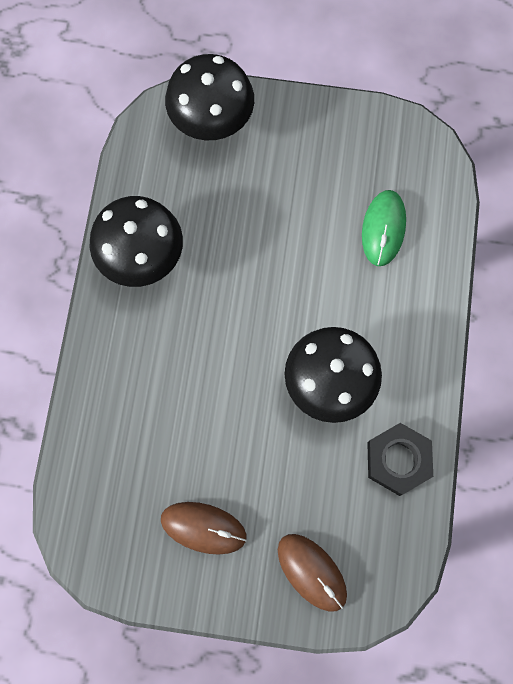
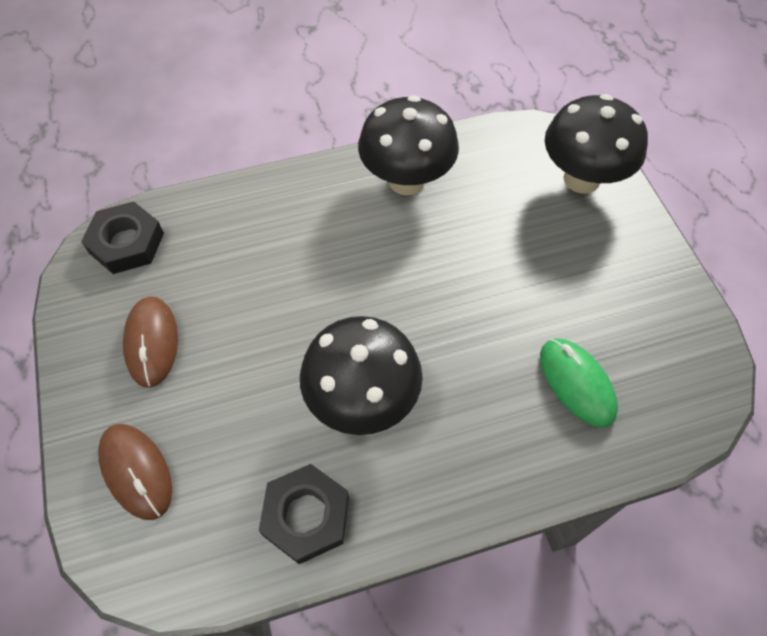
camera: 65 degrees right, 15 degrees down
(89, 520) = (126, 243): none -> black nut
(312, 572) = (136, 471): brown mouse -> brown mouse turned 60 degrees counterclockwise
(383, 229) = (576, 383): green mouse -> green mouse turned 75 degrees clockwise

